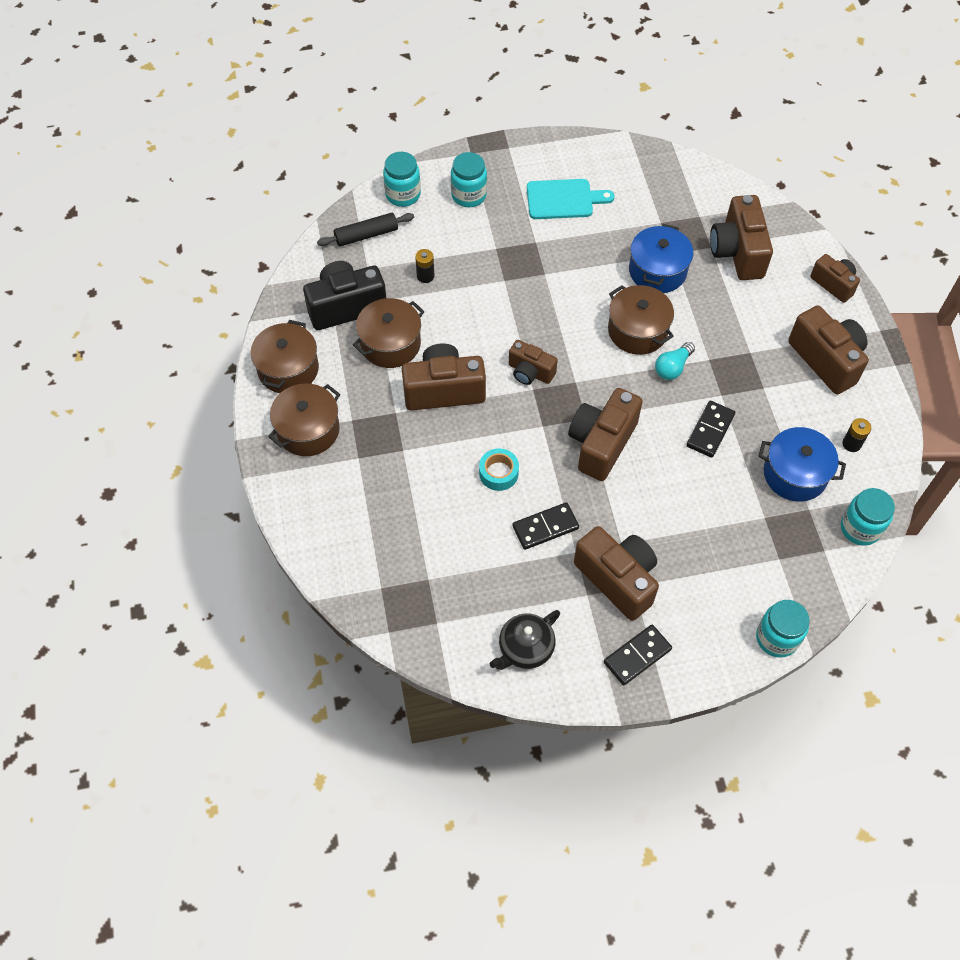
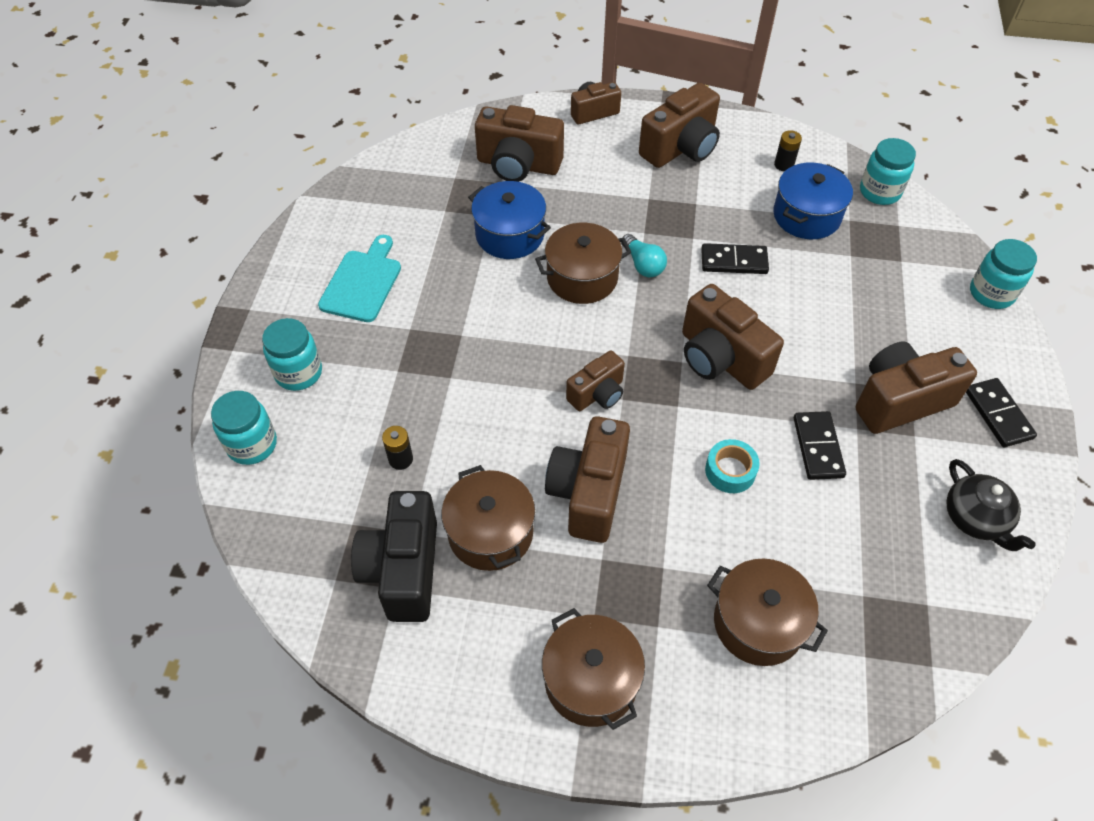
camera: 70 degrees left, 5 degrees down
(288, 369) = (476, 679): brown pot -> brown pot (758, 623)
(366, 235) = (294, 508): black rolling pin -> none
(710, 430) = (734, 261): black domino -> black domino turned 45 degrees counterclockwise
(826, 360) = (681, 148): brown camera -> brown camera turned 150 degrees clockwise

